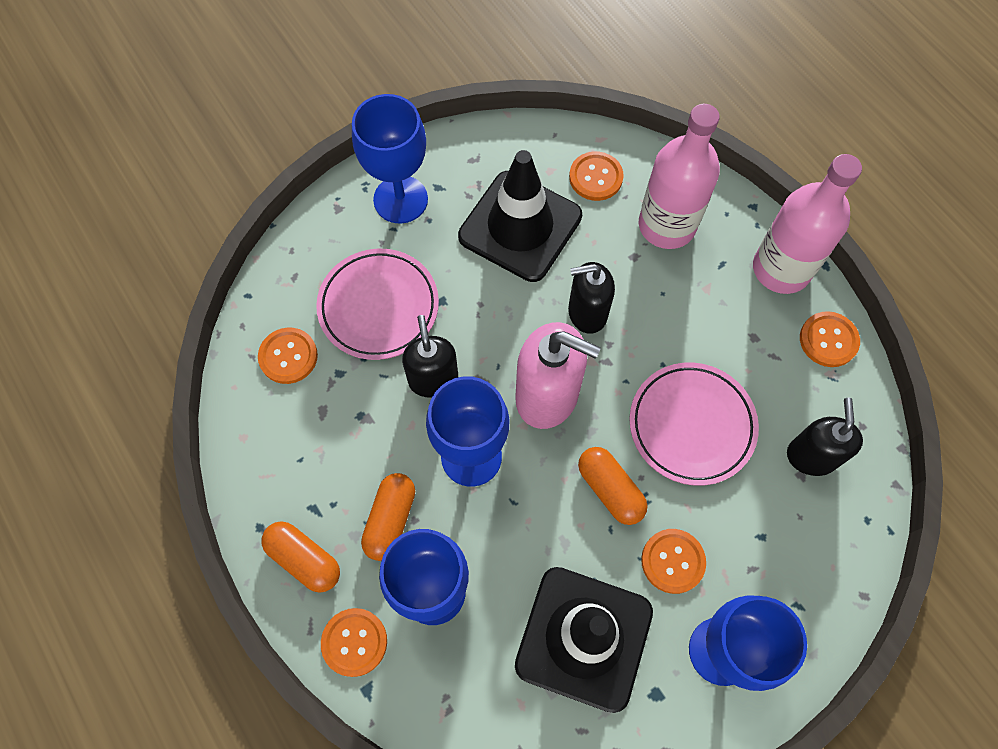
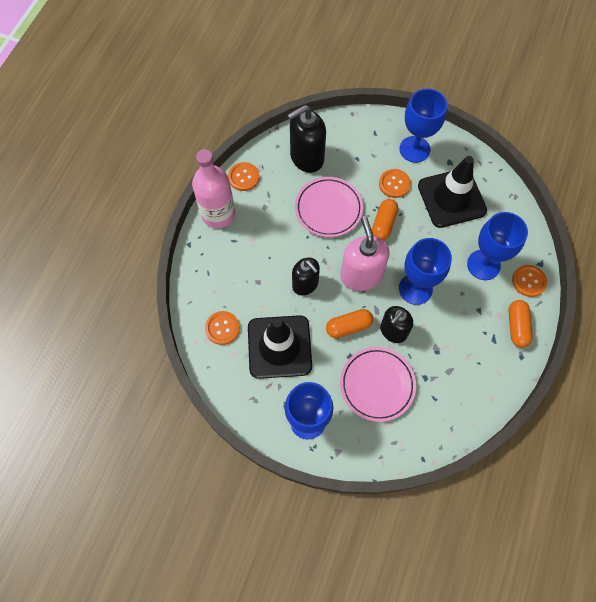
camera: 125 degrees left, 0 degrees up
(288, 356) = (437, 409): orange button -> none
(390, 520) = (470, 303): orange capsule -> orange capsule (348, 326)
(667, 225) = (228, 277): pink bottle -> none
(811, 456) = (306, 158): black soap dispenser -> black soap dispenser, size x1.50

